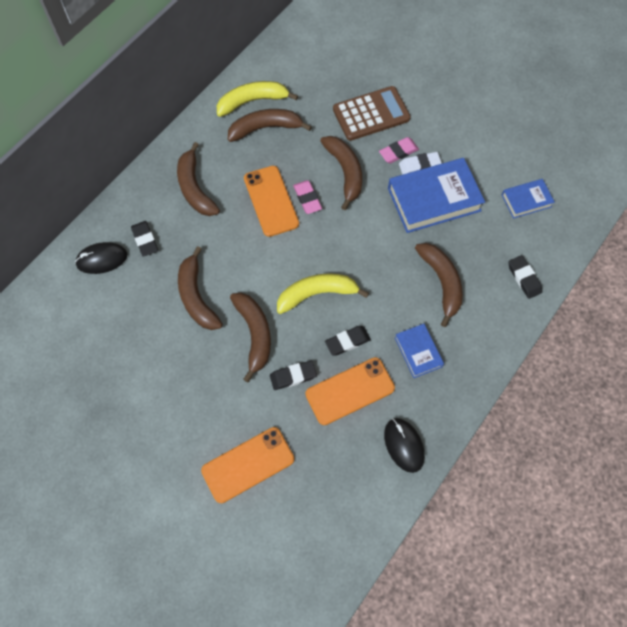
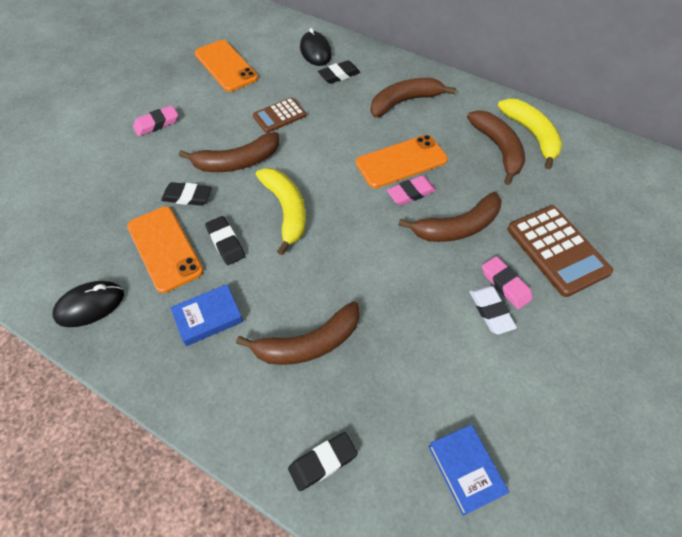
camera: 85 degrees right, 10 degrees down
(190, 414) = (156, 124): none -> pink eraser
(196, 297) = (279, 116): brown banana -> brown calculator
(248, 464) = (98, 169): orange phone -> orange phone (226, 66)
(293, 376) = (187, 197): black eraser -> black eraser turned 60 degrees counterclockwise
(434, 199) = (439, 331): blue book -> none

